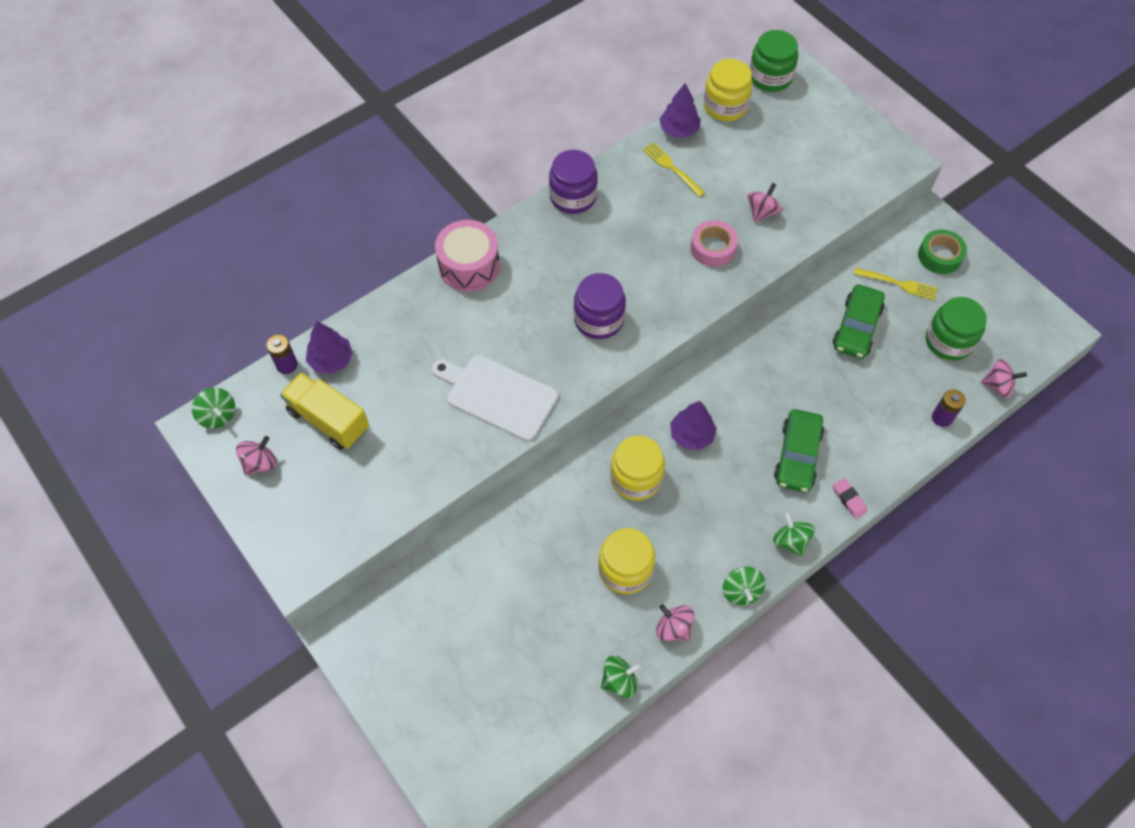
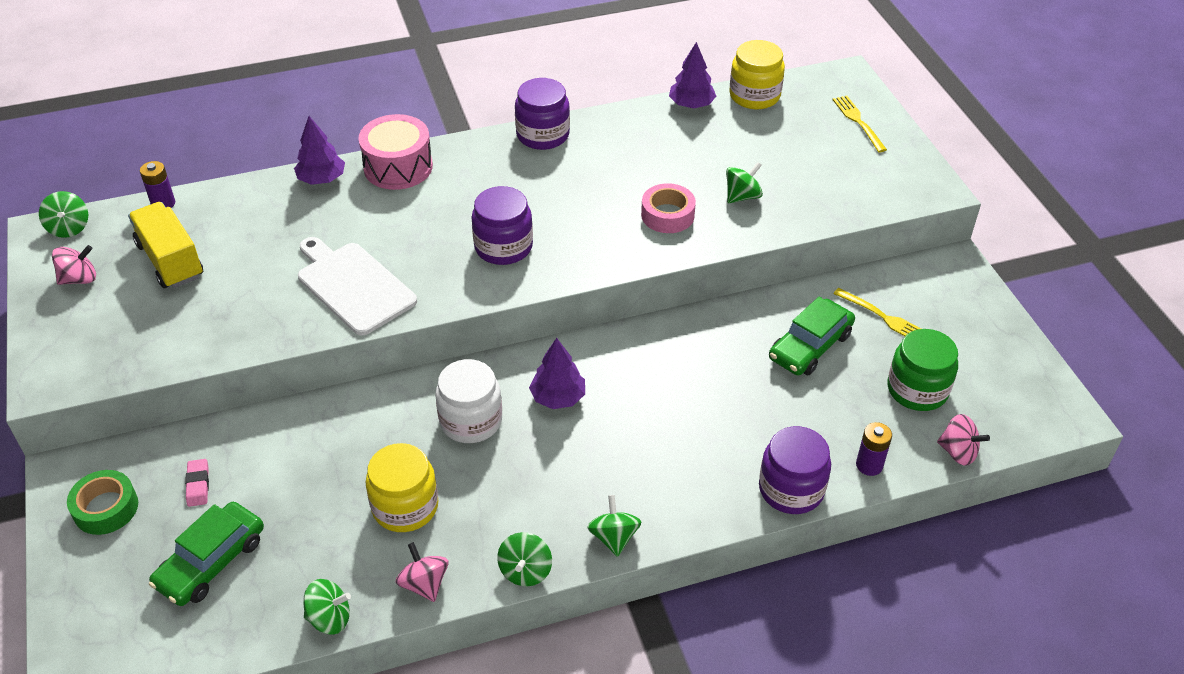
camera: 20 degrees right, 15 degrees down
(331, 360) = (208, 211): purple tree -> purple tree (322, 179)
(636, 478) = (471, 421): yellow jar -> white jar
(672, 168) = (664, 135): yellow fork -> yellow fork (858, 122)
(762, 212) = (742, 196): pink spinning top -> green spinning top
(770, 77) = (819, 82): green jar -> none
(797, 456) = (670, 453): green car -> green car (211, 562)
(849, 499) = (708, 516): pink eraser -> pink eraser (198, 485)
(896, 457) = (791, 489): none -> purple jar
(939, 256) = (948, 303): green tape -> green tape (106, 508)

